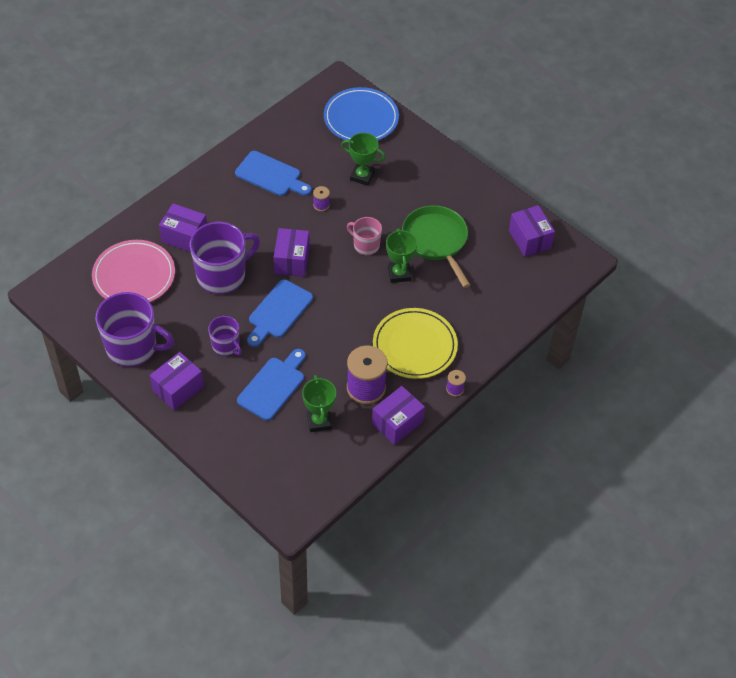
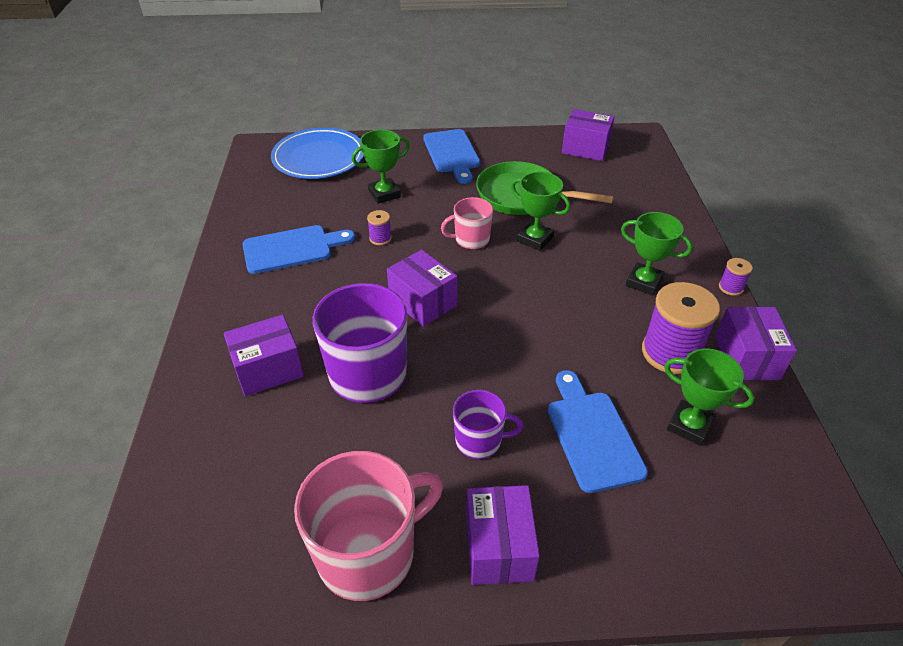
camera: 45 degrees left, 10 degrees down
(133, 347) = (369, 553): purple mug -> pink mug
(134, 276) = (255, 463): pink plate -> none
(278, 312) = (481, 357): blue cutting board -> blue cutting board (452, 153)
(414, 346) = (644, 282): yellow plate -> green trophy

